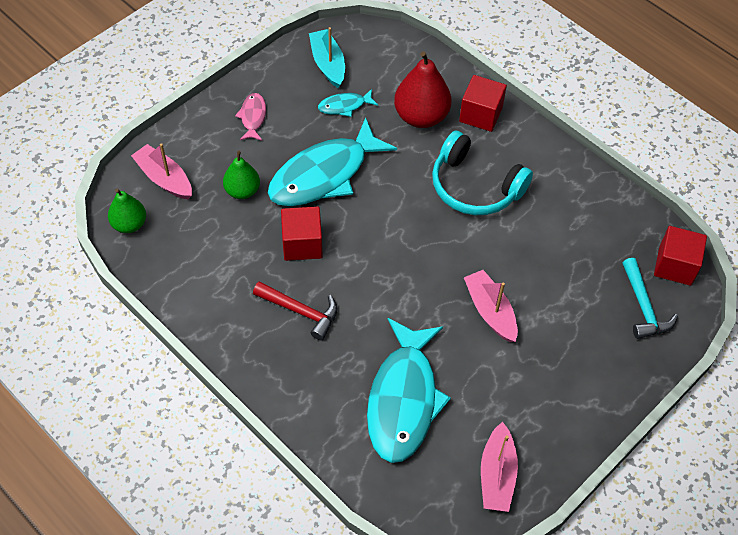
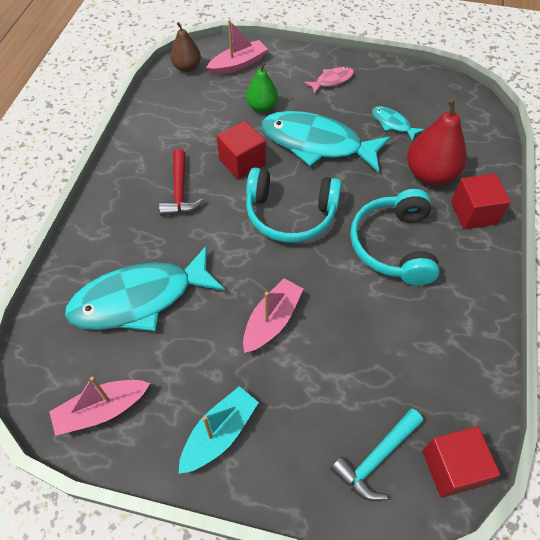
camera: 60 degrees right, 0 degrees up
(129, 224) = (187, 67): green pear -> brown pear
(164, 178) = (238, 64): pink boat -> pink boat turned 45 degrees clockwise
(328, 64) = (422, 95): turquoise boat -> turquoise boat (219, 433)
(391, 240) = (290, 214): none -> turquoise headphones

